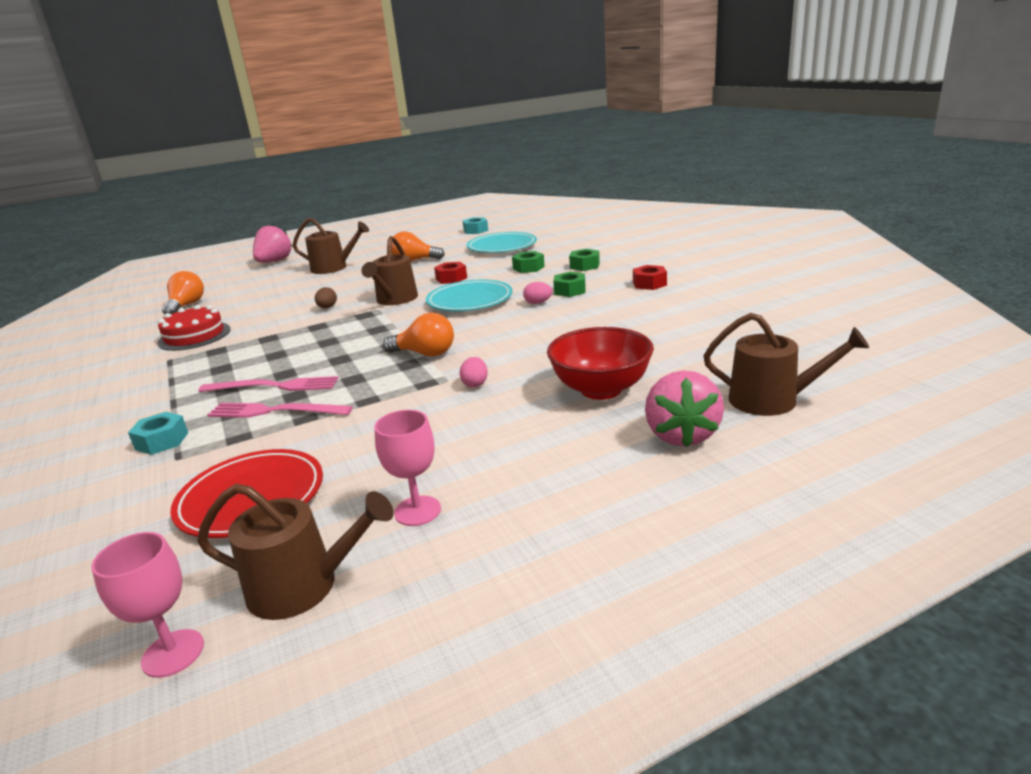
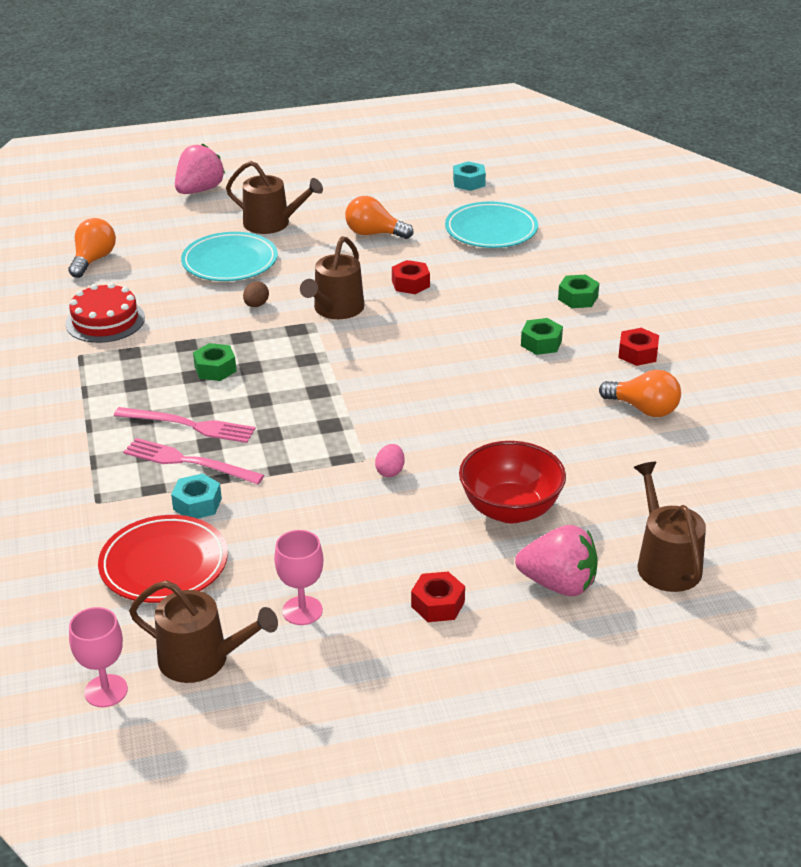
camera: 10 degrees right, 10 degrees up
(162, 441) = (81, 476): turquoise nut -> turquoise nut (197, 504)
(425, 354) = (350, 413): orange light bulb -> orange light bulb (643, 409)
(469, 300) = (421, 333): turquoise plate -> turquoise plate (230, 262)
(528, 268) = (509, 285): green nut -> green nut (215, 369)
(538, 303) = (496, 357): pink egg -> none
(566, 476) = (438, 604): none -> red nut
(681, 435) = (558, 584): pink strawberry -> pink strawberry turned 90 degrees counterclockwise
(772, 400) = (665, 563): brown watering can -> brown watering can turned 135 degrees counterclockwise

